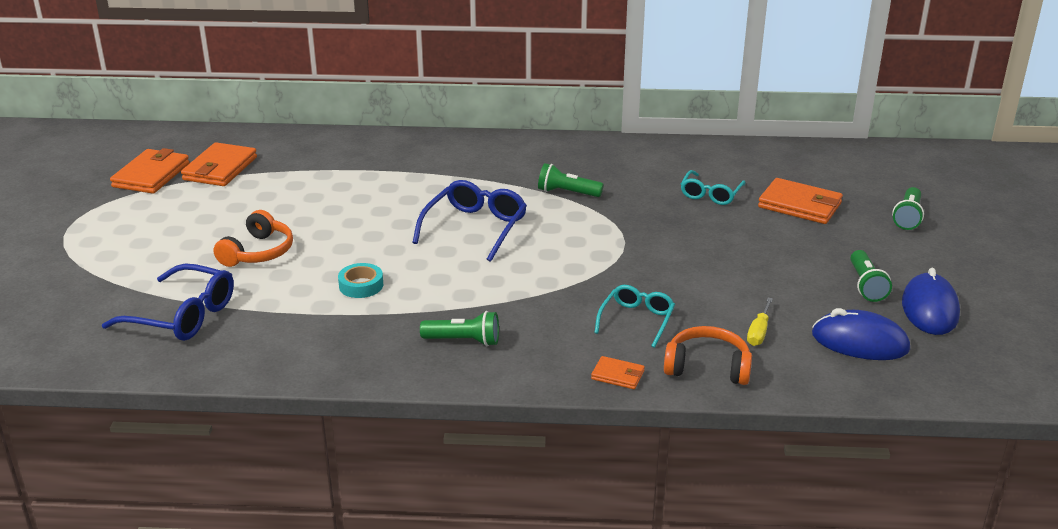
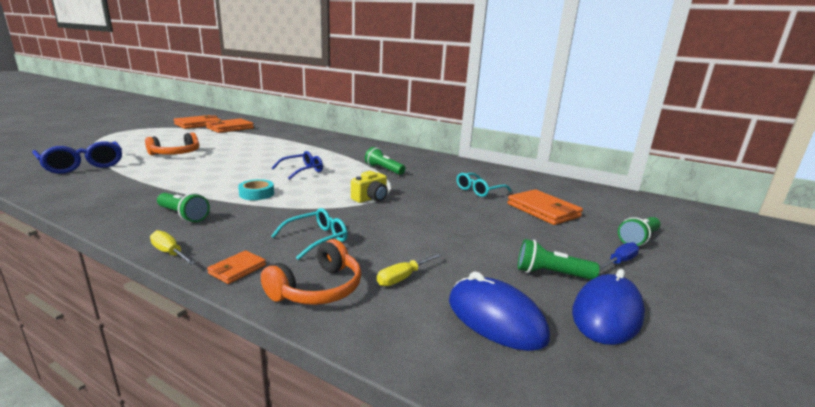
camera: 25 degrees right, 10 degrees down
(361, 285) = (190, 176): turquoise tape -> turquoise tape (256, 194)
(475, 228) = (302, 170): blue glasses -> blue glasses, size x0.65
(532, 383) = (169, 253): none -> yellow screwdriver
(615, 248) = (371, 198): none -> yellow camera
(618, 375) = (237, 269): orange wallet -> orange wallet turned 75 degrees clockwise
(707, 367) = (318, 289): orange headphones -> orange headphones turned 90 degrees clockwise
(866, 285) = (551, 274): green flashlight -> green flashlight turned 75 degrees clockwise
(908, 252) = (619, 262): none -> blue screwdriver

